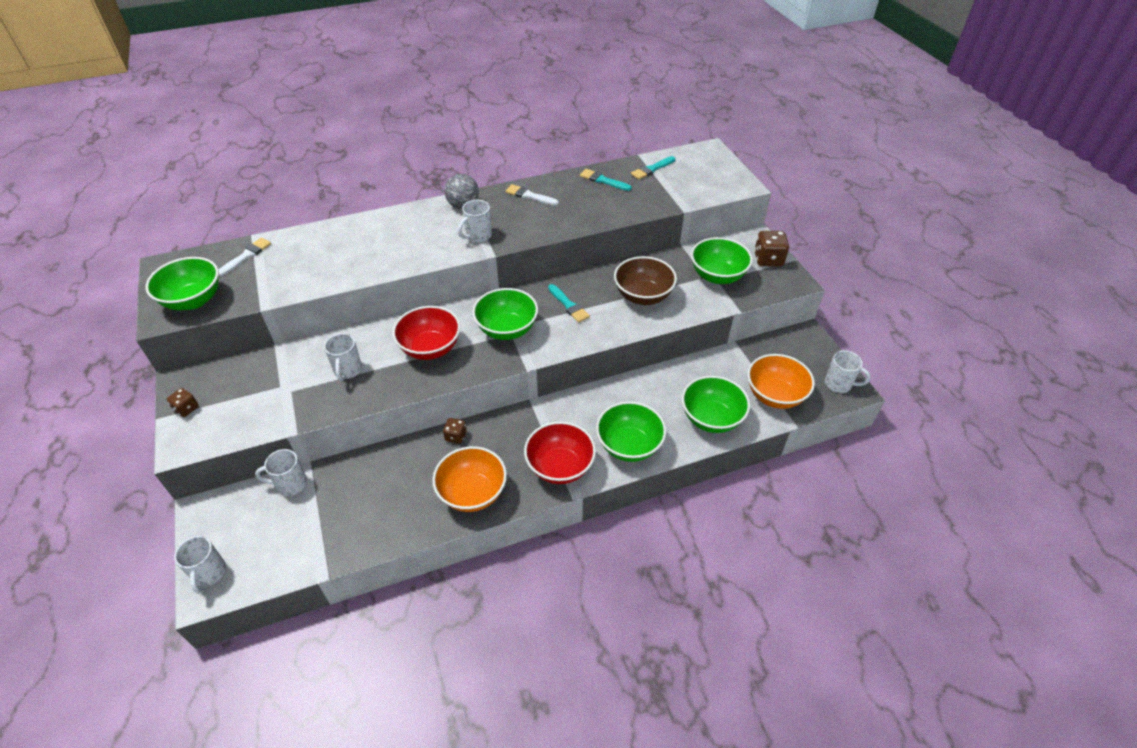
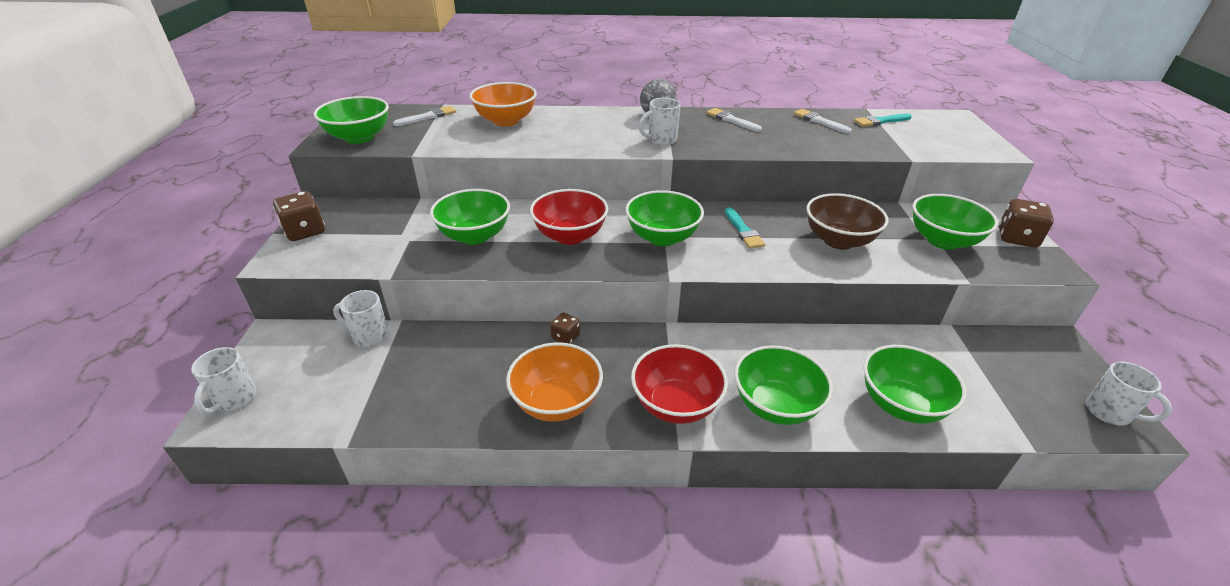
camera: 20 degrees right, 10 degrees down
(186, 408) = (305, 231): brown dice -> brown dice, size x1.70
(348, 370) = (475, 236): white mug -> green bowl
(603, 180) = (819, 121): turquoise brush -> white brush
(774, 395) = (1002, 401): orange bowl -> orange bowl (506, 121)

